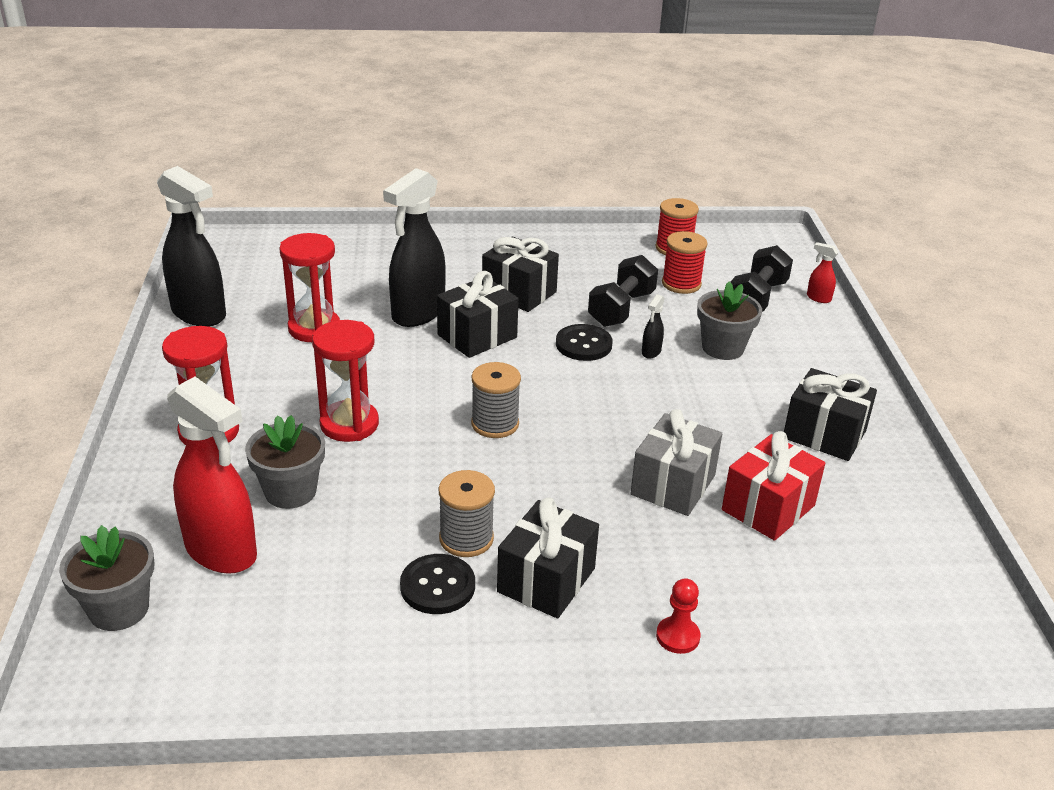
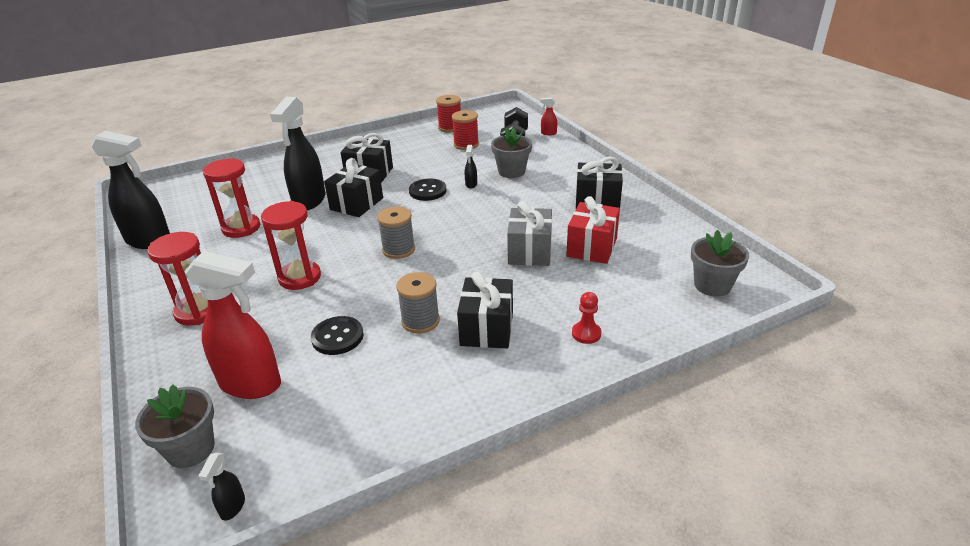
camera: 20 degrees left, 0 degrees up
(129, 698) = (232, 507): none -> black spray bottle
(290, 491) = (281, 330): grey flower pot -> grey flower pot (712, 285)
(437, 586) = (418, 355): black button -> black button (337, 337)
(621, 309) = (439, 166): black dumbbell -> none

